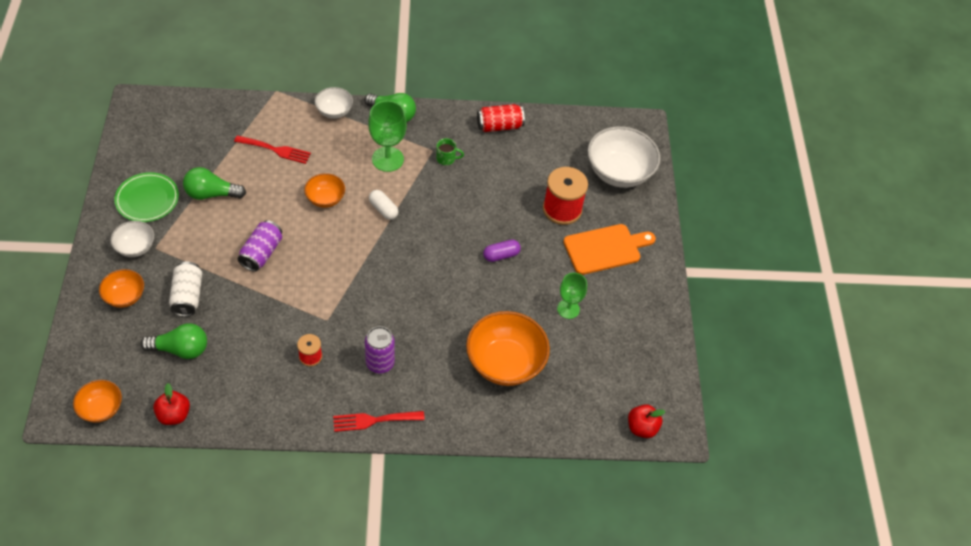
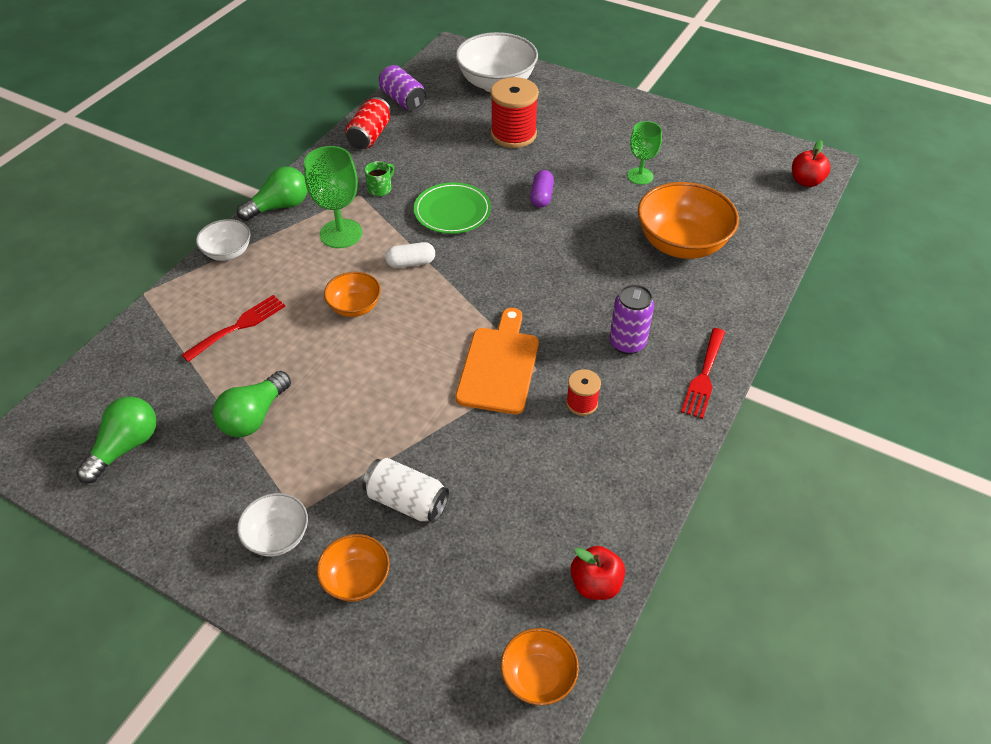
camera: 55 degrees left, 5 degrees down
(147, 199) = (203, 493): green plate -> green plate (452, 211)
(180, 349) = (490, 539): green light bulb -> green light bulb (126, 447)
(262, 253) = (392, 396): purple can -> purple can (403, 100)
(605, 249) = (582, 125): orange cutting board -> orange cutting board (499, 366)

